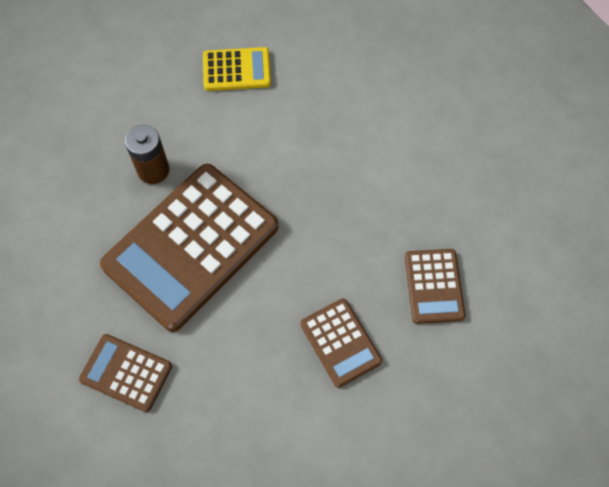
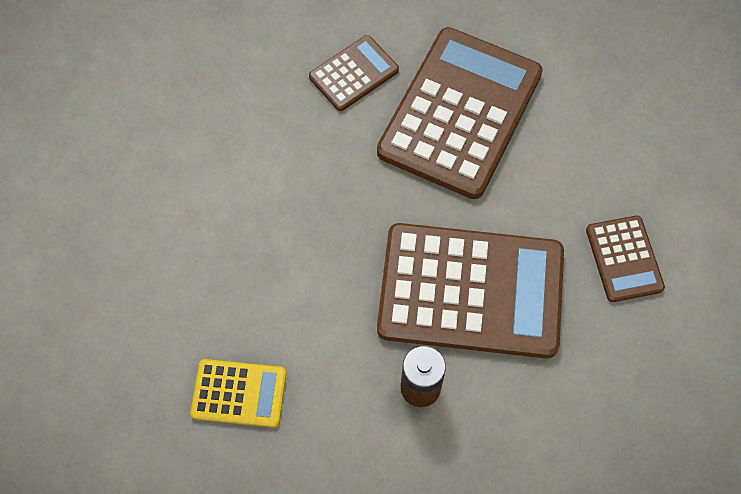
camera: 125 degrees left, 0 degrees up
(236, 70) = (239, 393): yellow calculator -> yellow calculator turned 135 degrees clockwise
(340, 342) = (460, 113): brown calculator -> brown calculator, size x2.09

